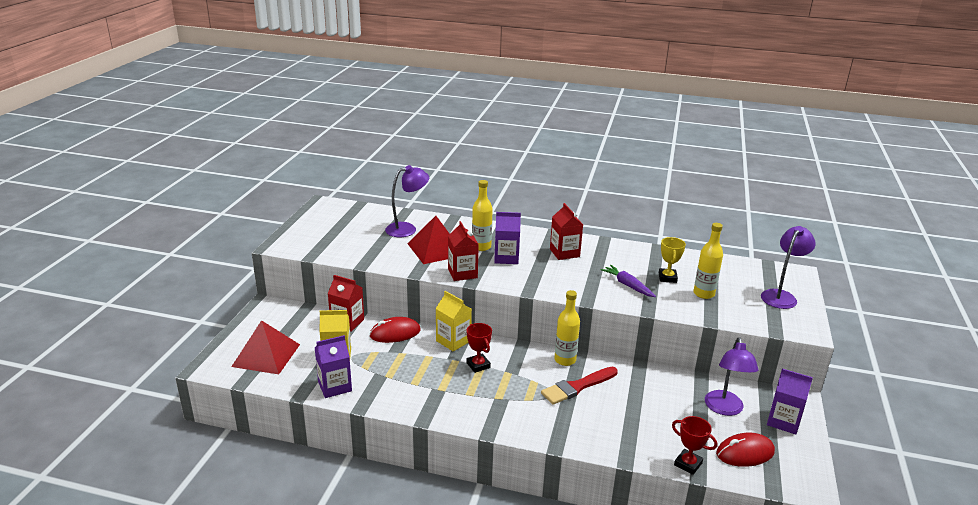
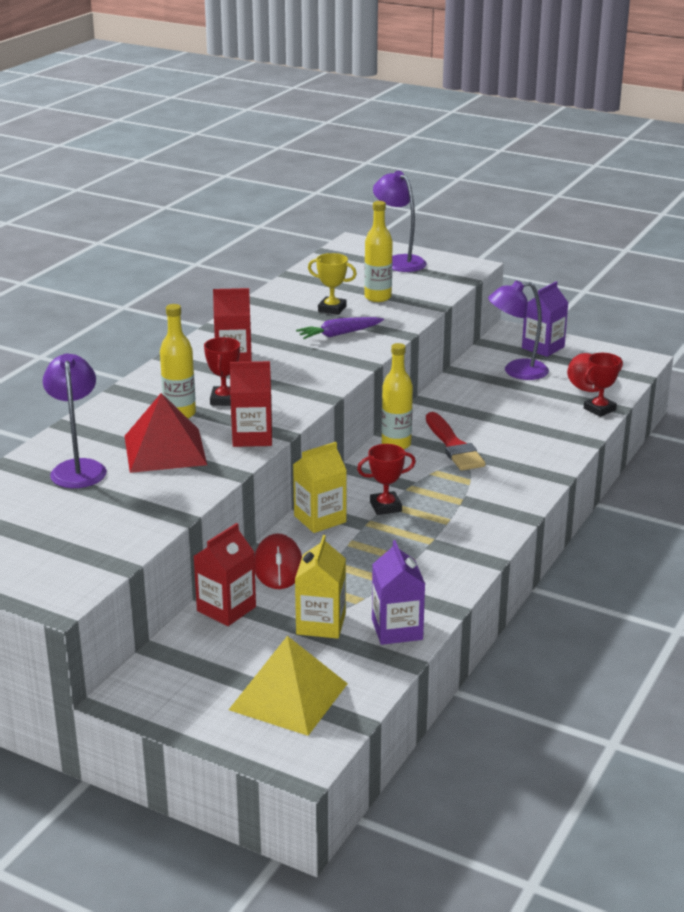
camera: 75 degrees left, 0 degrees up
(266, 355) = (288, 696): red pyramid -> yellow pyramid
(506, 258) = (224, 400): purple carton -> red trophy
(724, 409) = (516, 371): purple lamp -> purple lamp turned 150 degrees clockwise

